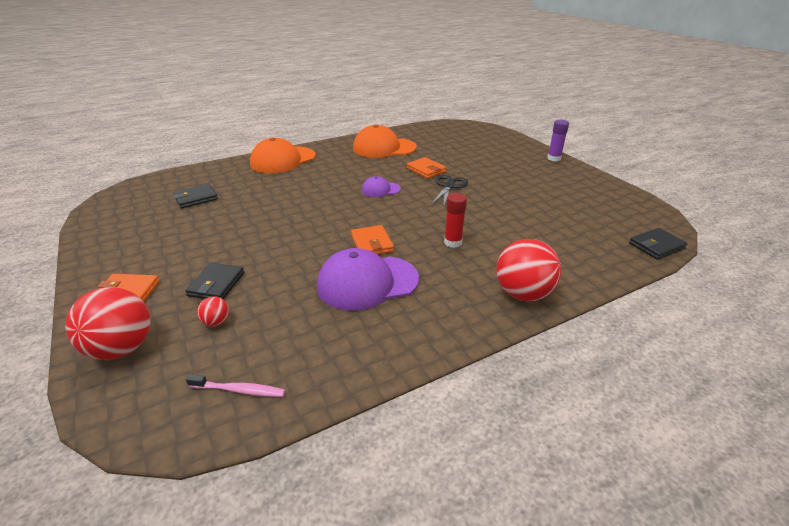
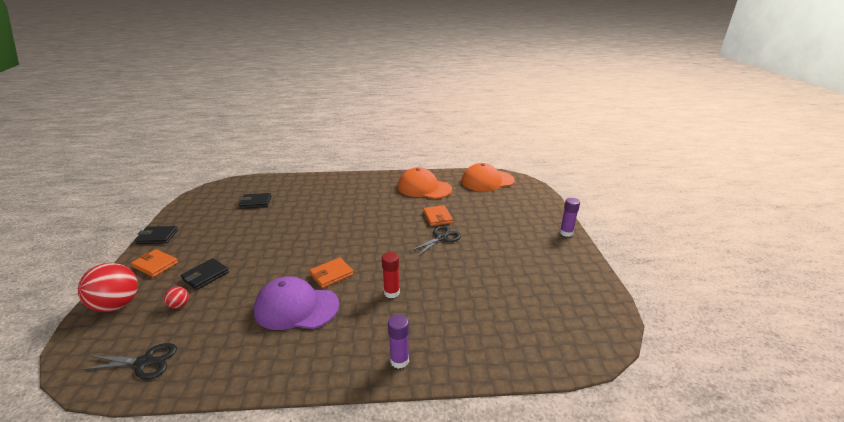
camera: 25 degrees right, 5 degrees down
(239, 390) = (145, 362): pink toothbrush -> black scissors
(283, 160) = (339, 183): orange cap -> orange cap (487, 181)
(372, 243) = (331, 274): orange wallet -> orange wallet turned 45 degrees clockwise
(380, 190) = (384, 227): purple cap -> none
(523, 294) = (399, 360): red ball -> purple glue stick
(656, 246) = (574, 357): black wallet -> black wallet (157, 237)

